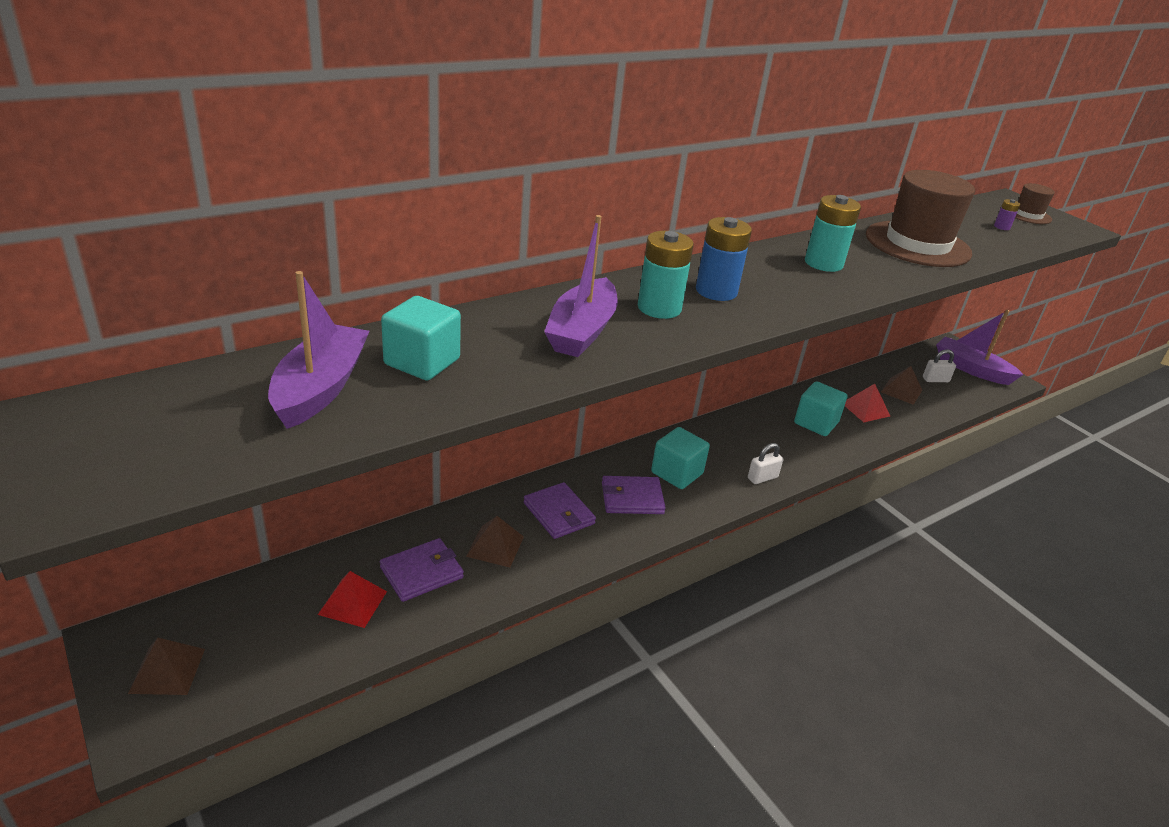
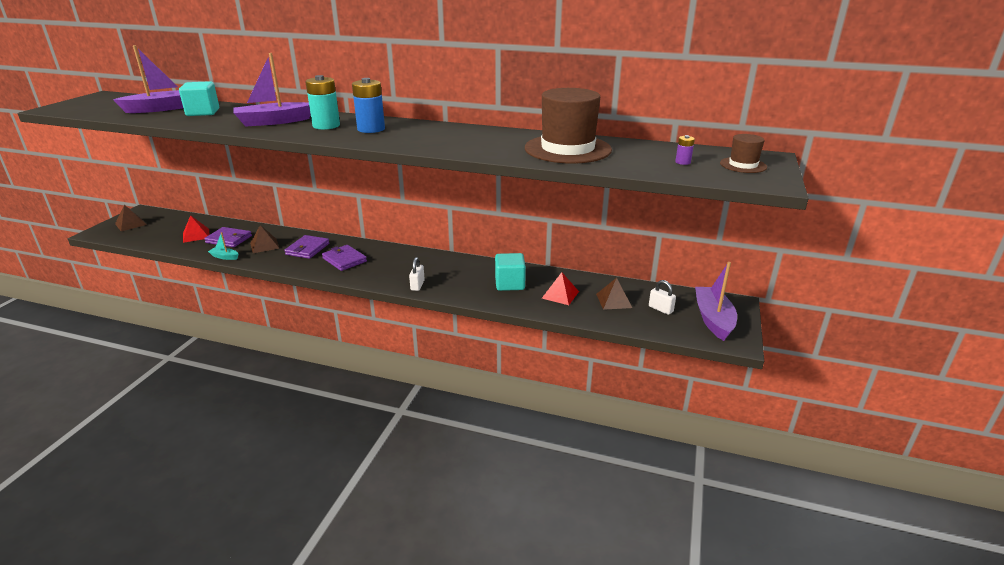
camera: 55 degrees right, 5 degrees down
(489, 599) = (225, 257): none -> turquoise boat
(677, 473) = (385, 263): turquoise cube -> none
(762, 478) = (417, 285): white padlock -> white padlock turned 75 degrees clockwise
(823, 263) = (468, 138): turquoise battery -> none

